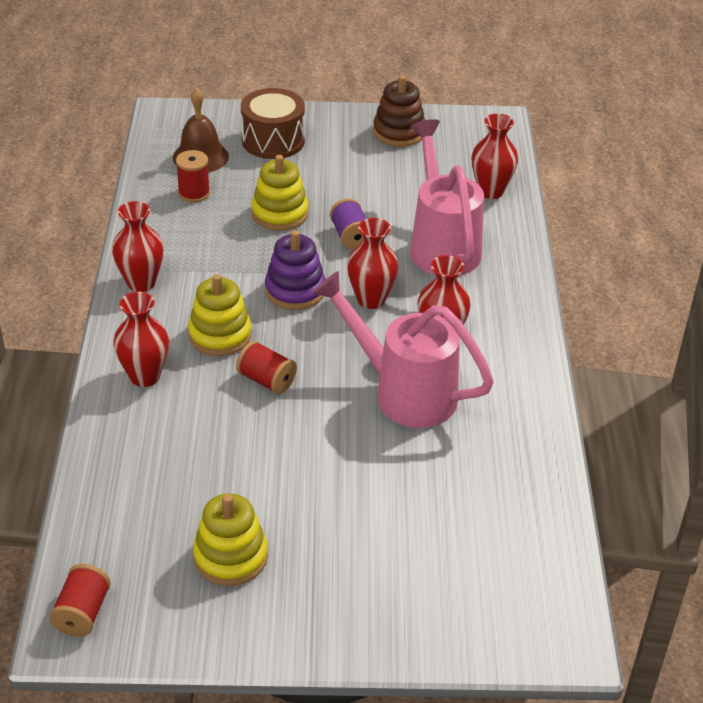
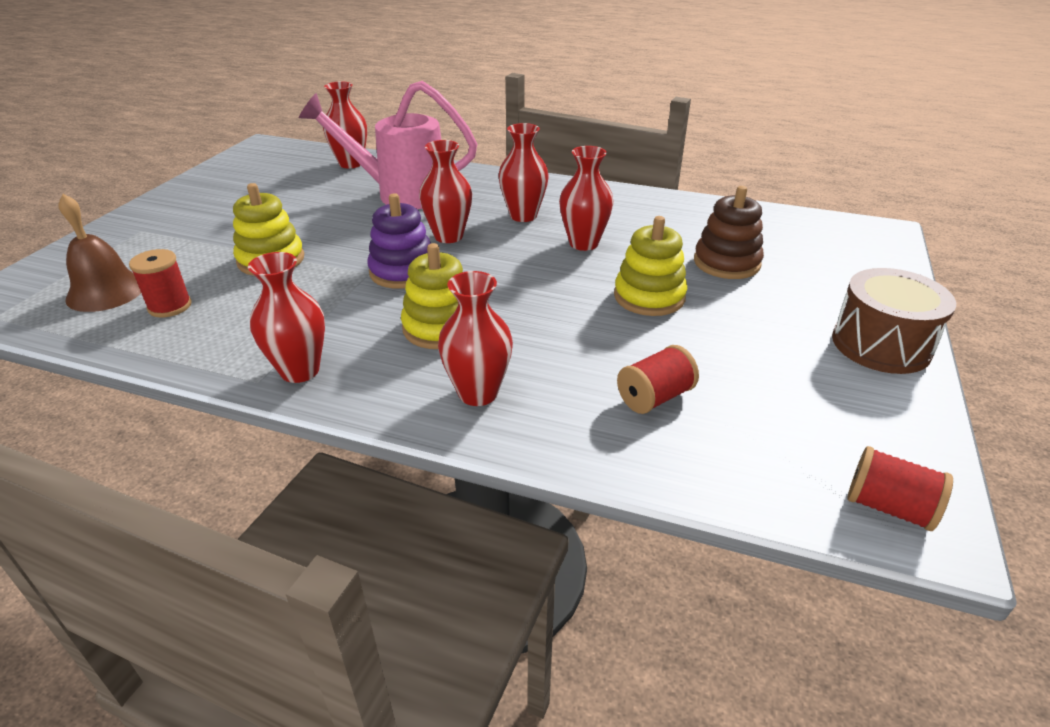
camera: 70 degrees left, 5 degrees down
(230, 557) = (791, 374): yellow stacking toy -> yellow stacking toy (649, 297)
(266, 380) = (531, 310): red spool -> red spool (654, 397)
(273, 141) = (142, 244): brown drum -> brown drum (881, 344)
(350, 237) = (348, 230): purple spool -> none
(399, 132) = (220, 183): brown stacking toy -> brown stacking toy (726, 263)
(403, 391) = (583, 243): pink watering can -> red vase

